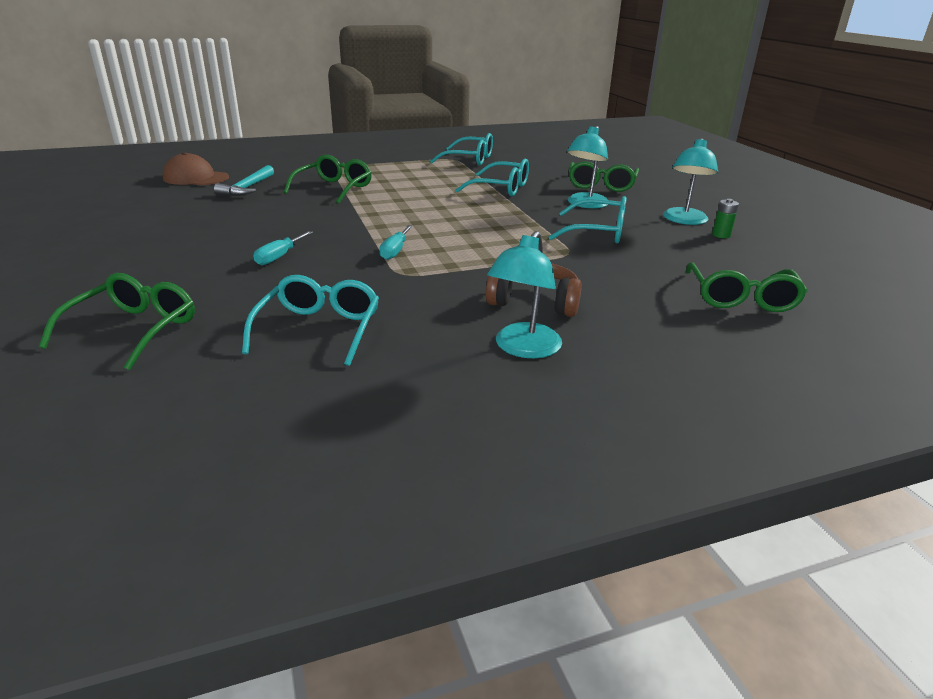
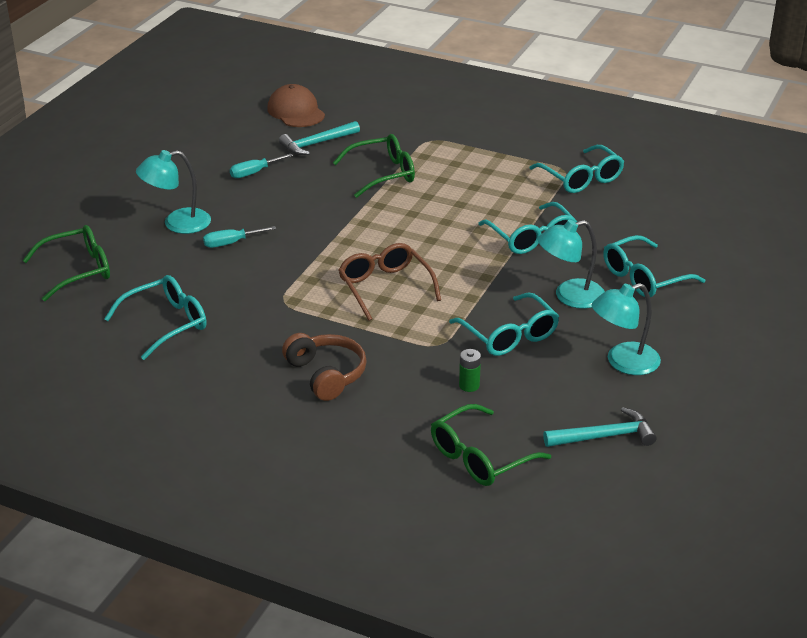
camera: 45 degrees right, 5 degrees up
(395, 251) = (314, 276): turquoise screwdriver -> turquoise screwdriver (254, 173)
(463, 239) = (385, 287): none -> brown glasses
(523, 348) = (253, 405): turquoise lamp -> turquoise lamp (177, 223)
(601, 185) = (644, 278): green glasses -> turquoise glasses
(721, 235) = (618, 396): green battery -> green battery (469, 385)
(765, 255) = (604, 436): none -> turquoise hammer

